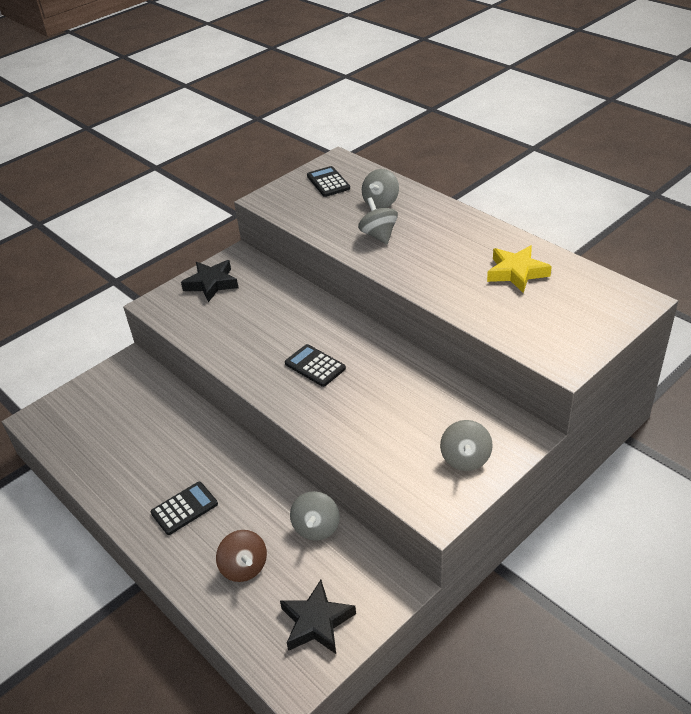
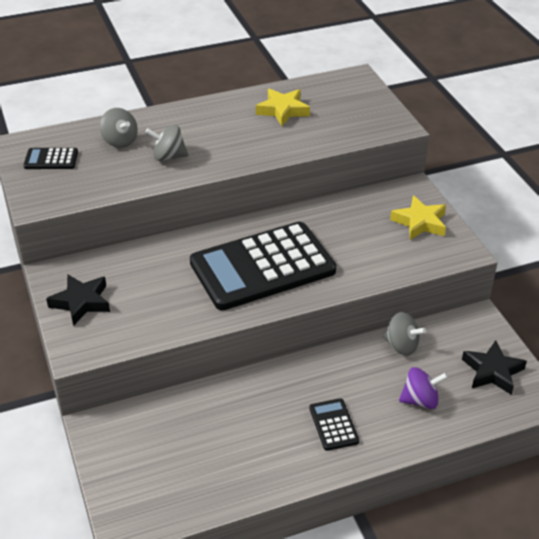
camera: 70 degrees left, 0 degrees up
(244, 567) = (420, 400): brown spinning top -> purple spinning top
(315, 366) = (262, 267): black calculator -> black calculator, size x2.46
(465, 459) = (420, 222): grey spinning top -> yellow star

